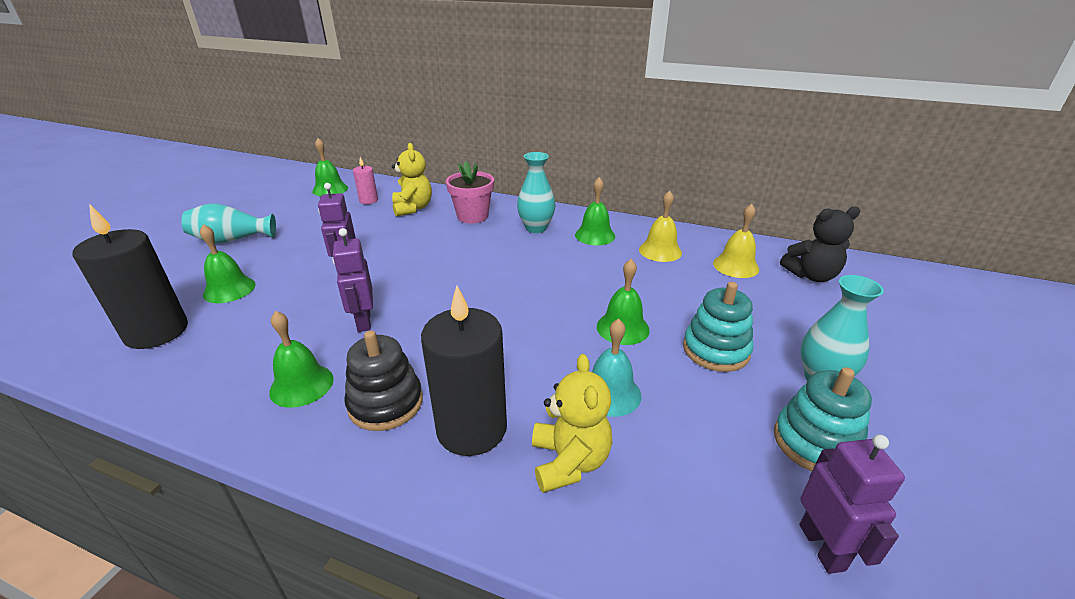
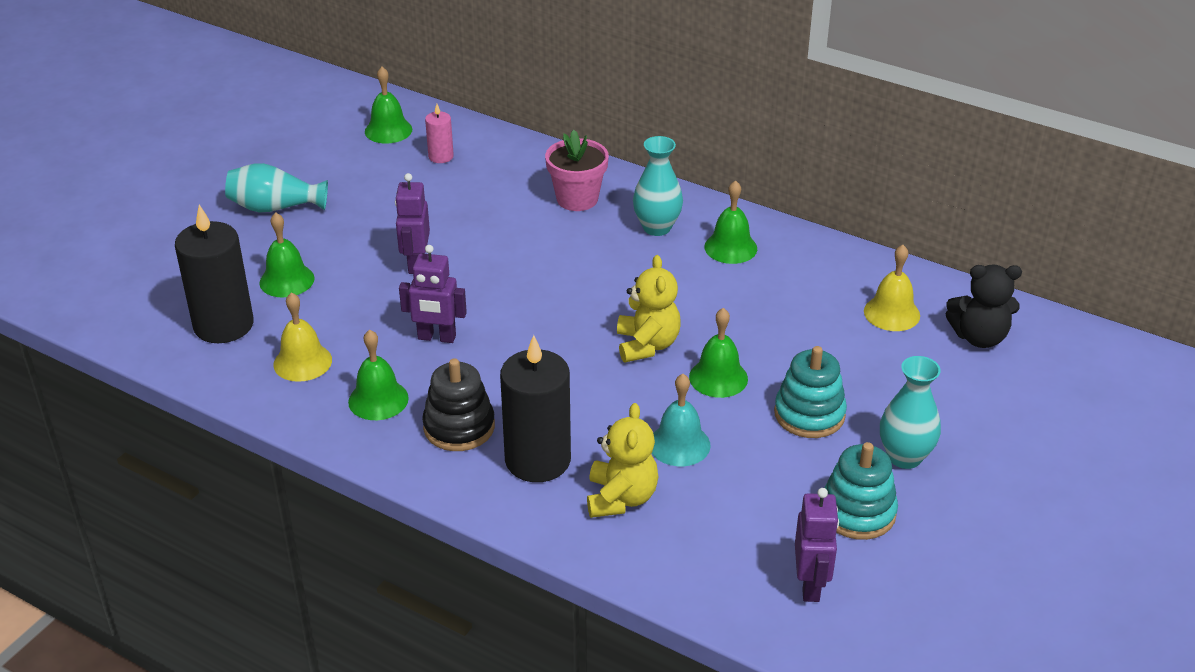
camera: 10 degrees right, 5 degrees up
(363, 321) = (436, 337): purple robot -> purple robot turned 75 degrees counterclockwise
(413, 208) = (499, 177): yellow teddy bear -> yellow teddy bear (647, 345)
(660, 251) = (806, 280): yellow bell -> yellow bell (302, 362)

